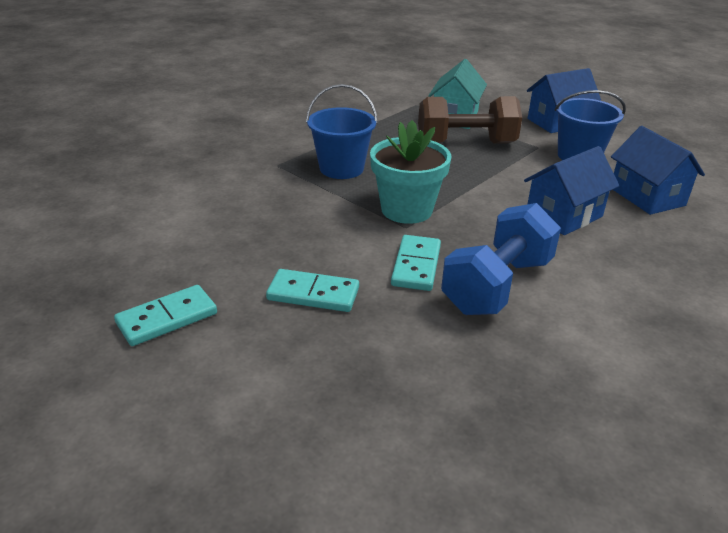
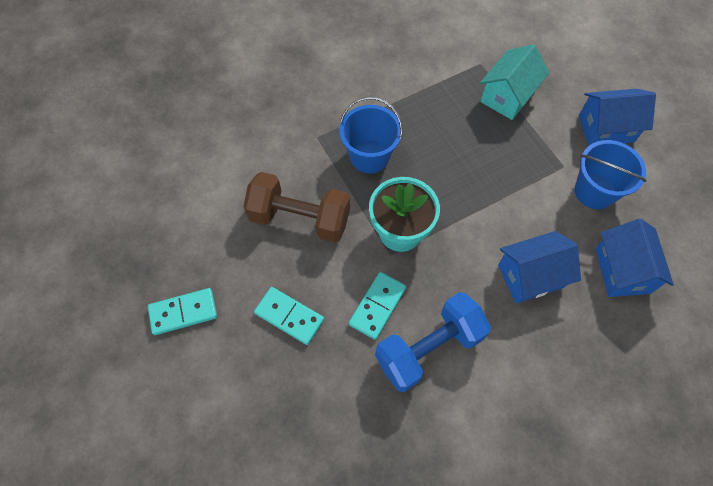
camera: 20 degrees right, 30 degrees up
(465, 143) = (497, 144): brown dumbbell -> brown dumbbell (300, 218)

